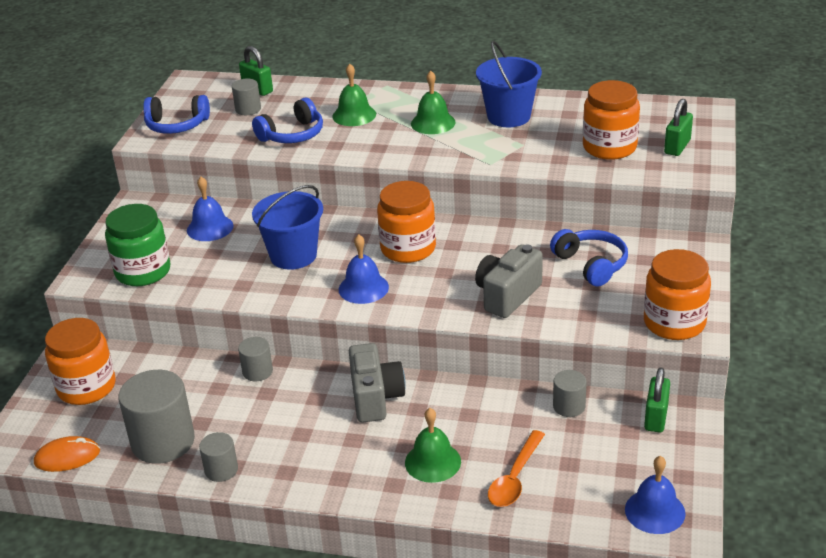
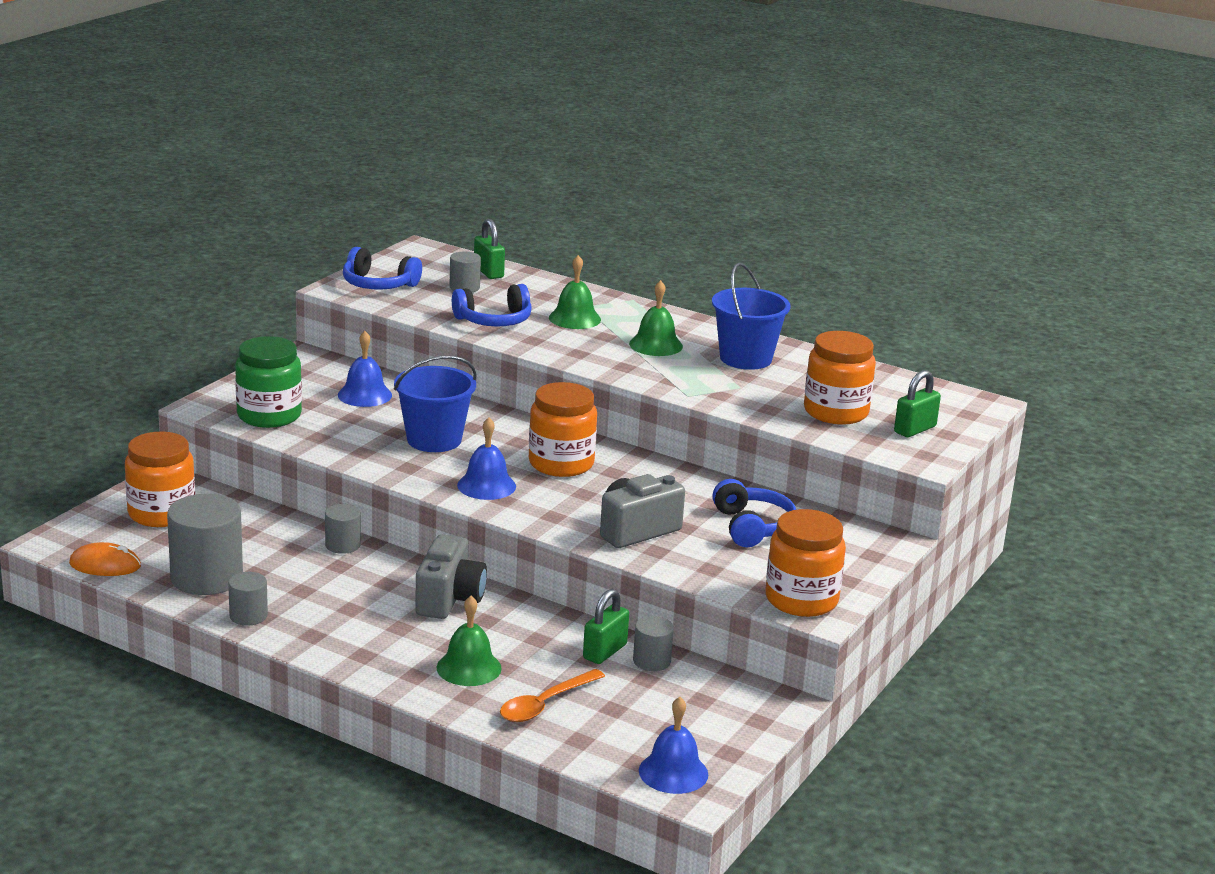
camera: 15 degrees right, 10 degrees down
(656, 418) = (740, 696): green padlock -> green padlock (605, 651)

